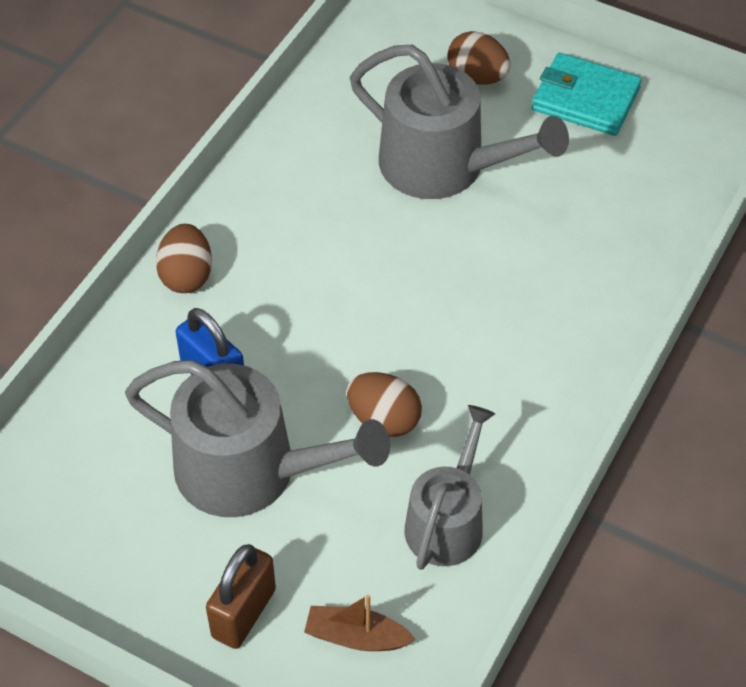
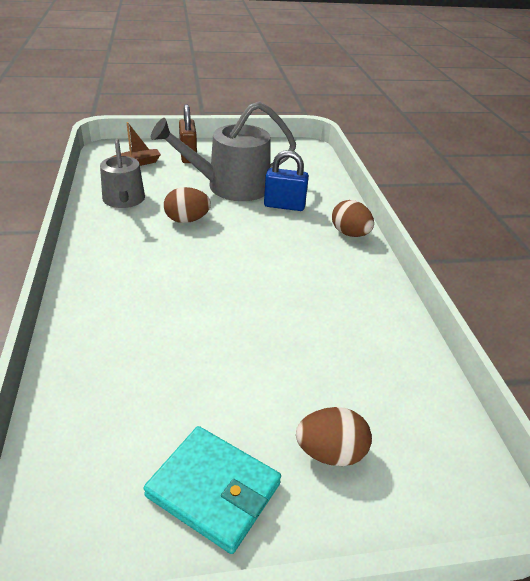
camera: 140 degrees right, 15 degrees down
(443, 166) = (280, 356): grey watering can -> none
(585, 99) = (213, 490): turquoise wallet -> turquoise wallet turned 45 degrees clockwise

